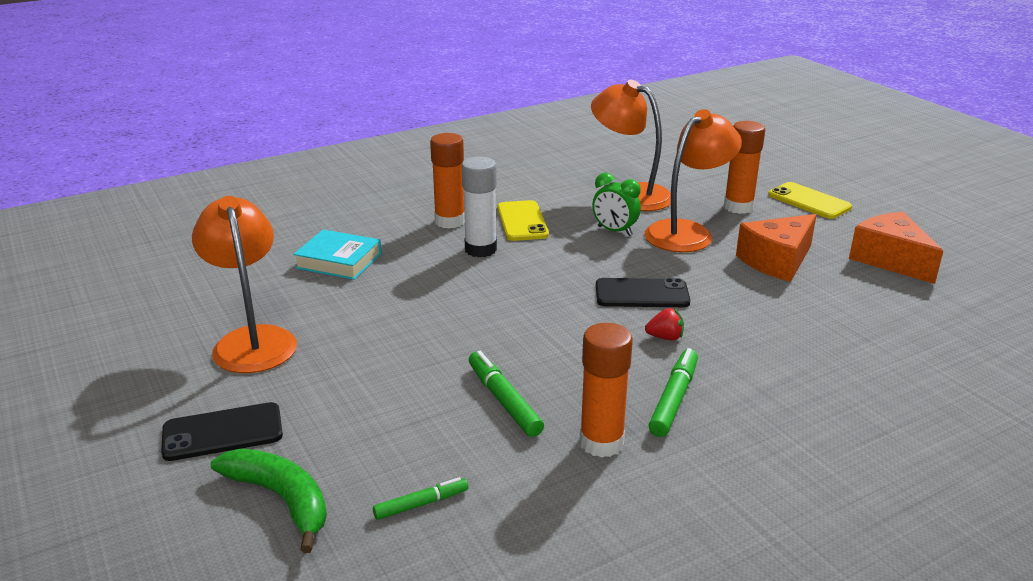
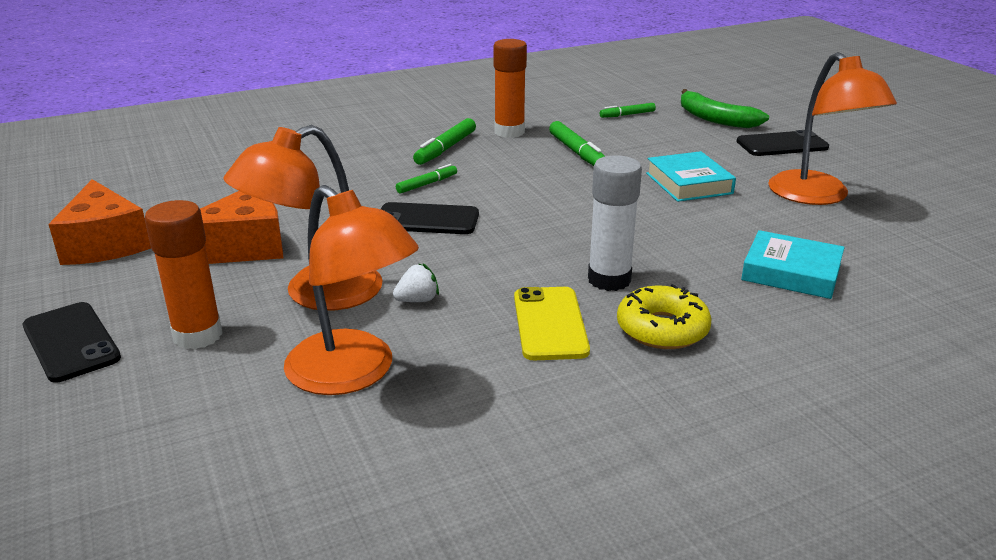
camera: 175 degrees left, 0 degrees up
(381, 352) = (688, 183): none -> turquoise book
(450, 221) = (662, 329): orange glue stick -> yellow donut
(614, 231) = (417, 300): green clock -> white strawberry
(665, 337) = (427, 184): red strawberry -> green marker
(809, 201) = (71, 342): yellow phone -> black phone

